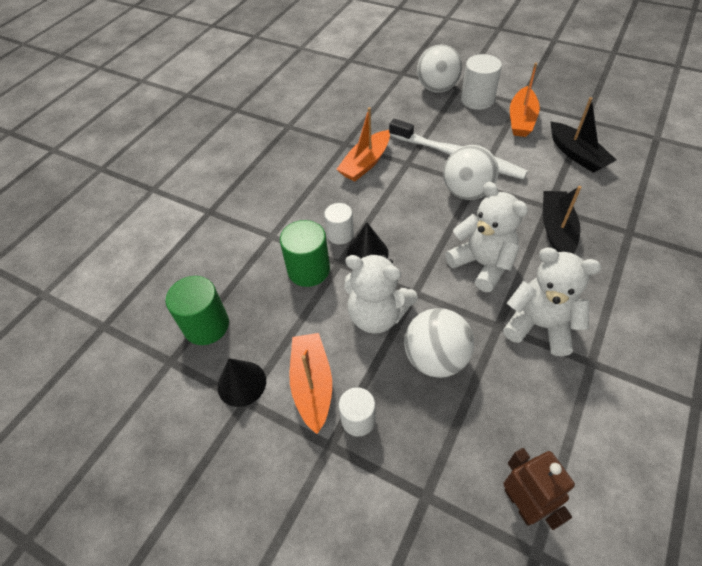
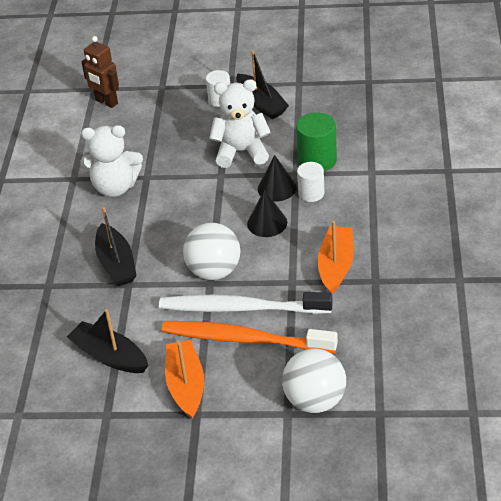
camera: 155 degrees right, 10 degrees down
(206, 325) = (363, 104): green cylinder -> none
(241, 383) = (309, 88): black cone -> black cone (267, 223)
(312, 385) = (261, 103): orange boat -> black boat
(435, 358) = (185, 143): white ball -> none
(466, 135) = (243, 339): none -> orange toothbrush
(477, 100) = (253, 399): white cylinder -> none
(482, 264) = (174, 213): white teddy bear -> none

